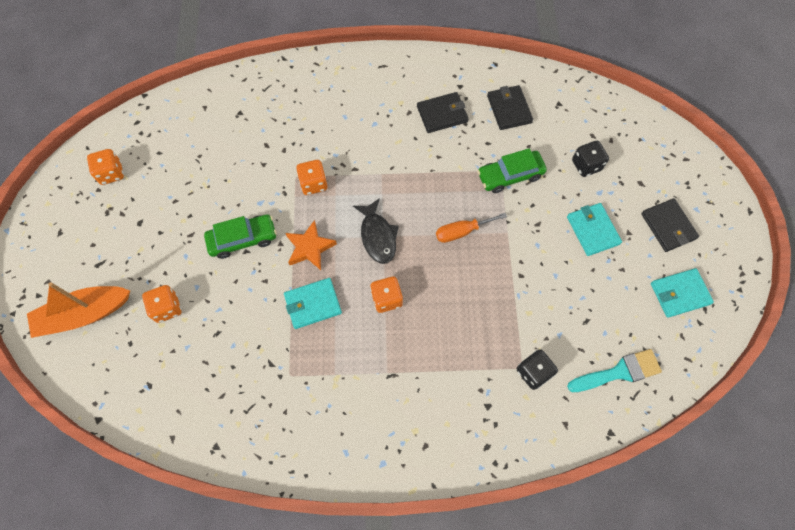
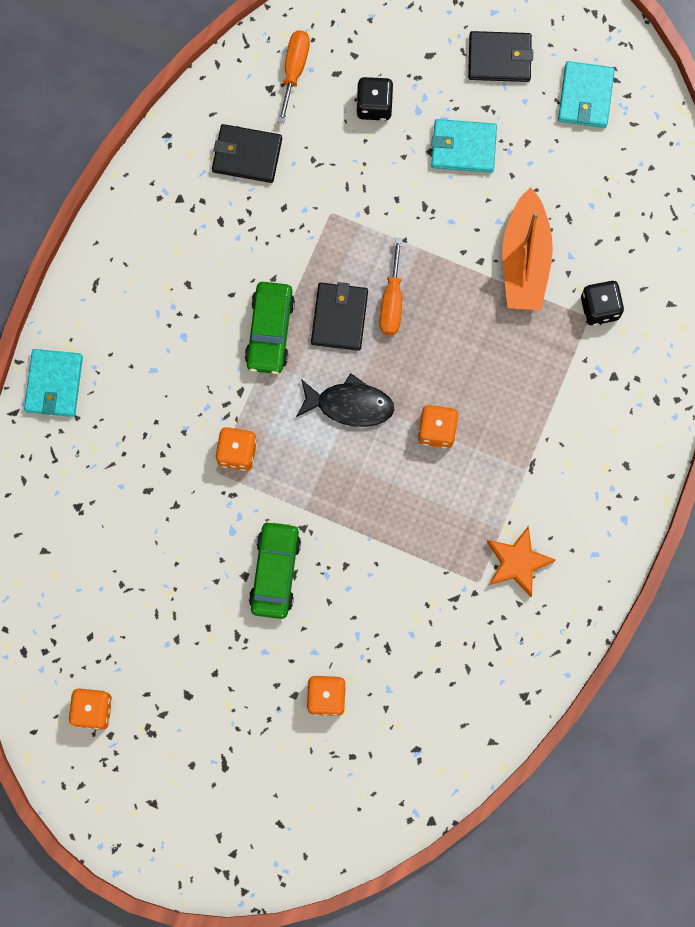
camera: 65 degrees left, 10 degrees up
(84, 314) = (287, 802): orange boat -> orange boat (525, 260)
(310, 248) = (326, 493): orange star -> orange star (517, 562)
(313, 304) = (403, 520): turquoise wallet -> turquoise wallet (54, 384)
(442, 114) = (212, 243): black wallet -> black wallet (339, 317)
(510, 175) = (343, 204): green car -> green car (270, 331)
(579, 112) = (294, 70): none -> orange screwdriver
(619, 372) = (641, 215): turquoise brush -> none

